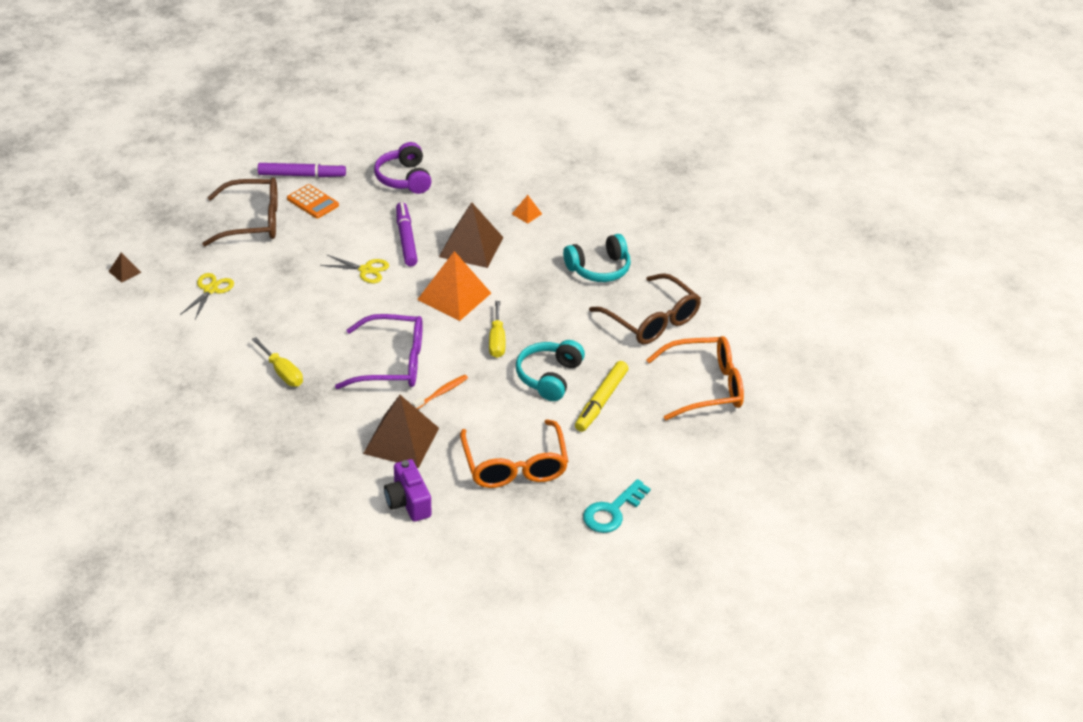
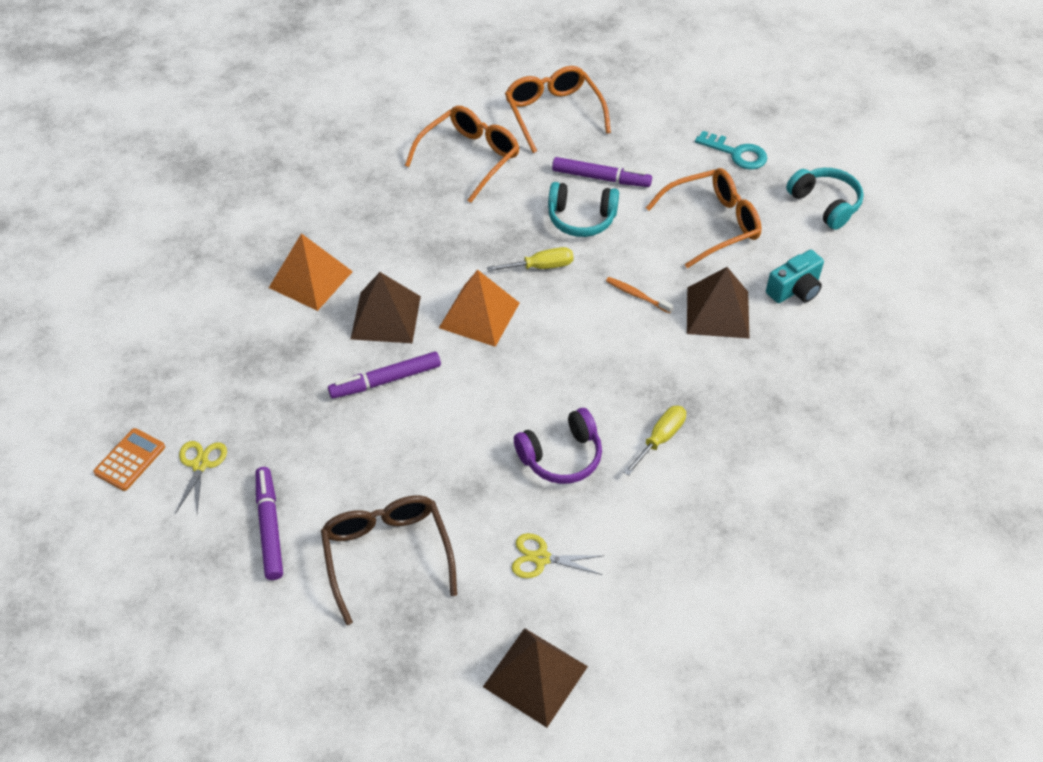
camera: 100 degrees left, 10 degrees up
(124, 272) = (535, 676): brown pyramid -> brown pyramid, size x2.27
(313, 202) = (329, 497): orange calculator -> orange calculator (130, 460)
(366, 270) = (456, 406): yellow scissors -> yellow scissors (200, 465)
(391, 363) = (608, 345): purple glasses -> none
(404, 178) = (258, 410): purple headphones -> purple headphones (561, 456)
(408, 502) = (795, 290): purple camera -> turquoise camera
(526, 214) = (310, 279): orange pyramid -> orange pyramid, size x2.27
(599, 269) = (397, 206): turquoise headphones -> turquoise headphones (825, 204)
(601, 401) = (601, 178): yellow marker -> purple marker
(651, 319) = (469, 158): brown glasses -> orange glasses

